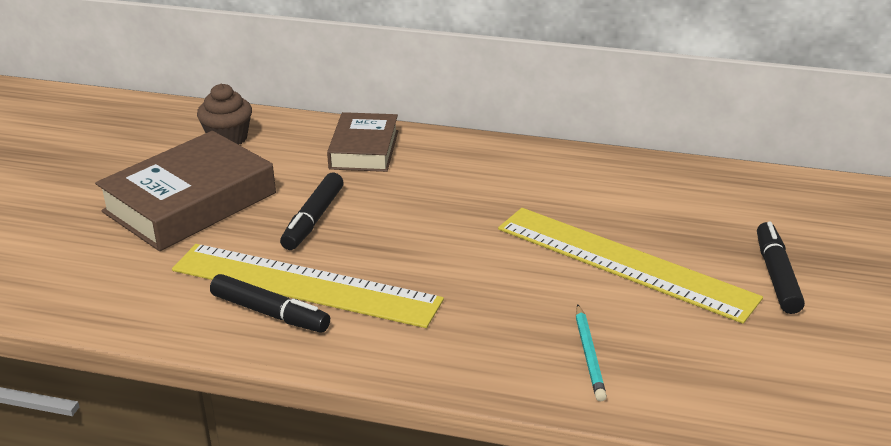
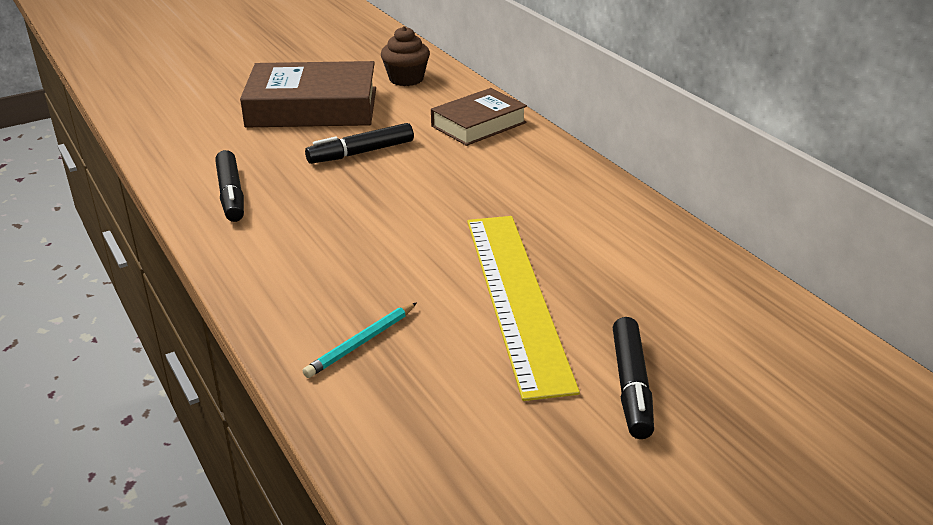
camera: 45 degrees right, 0 degrees up
(305, 285) = (280, 189): yellow ruler -> none
(777, 275) = (631, 386): black marker -> black marker turned 135 degrees clockwise

